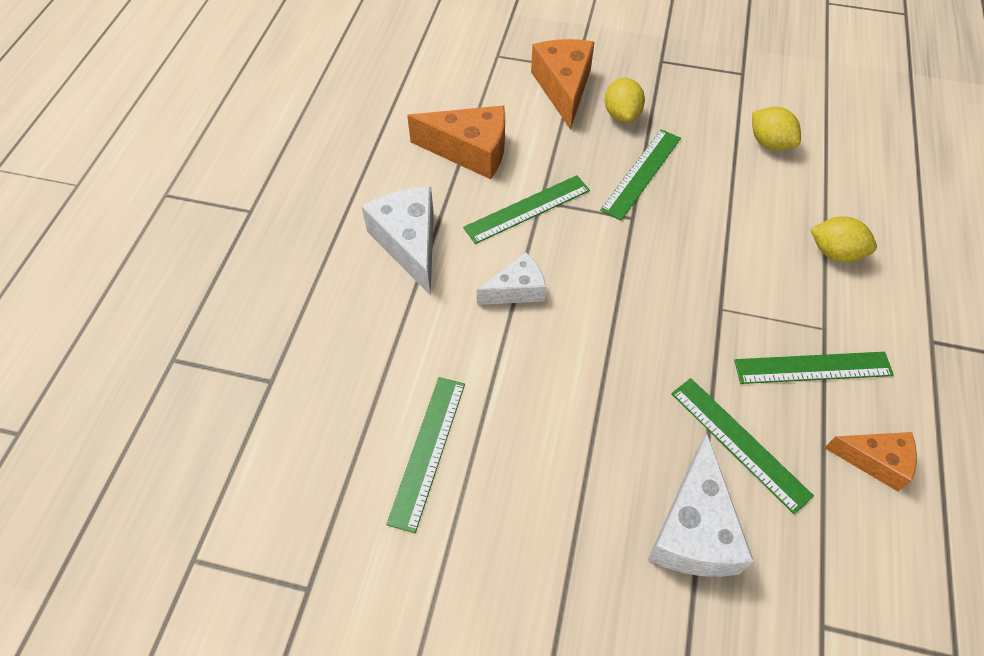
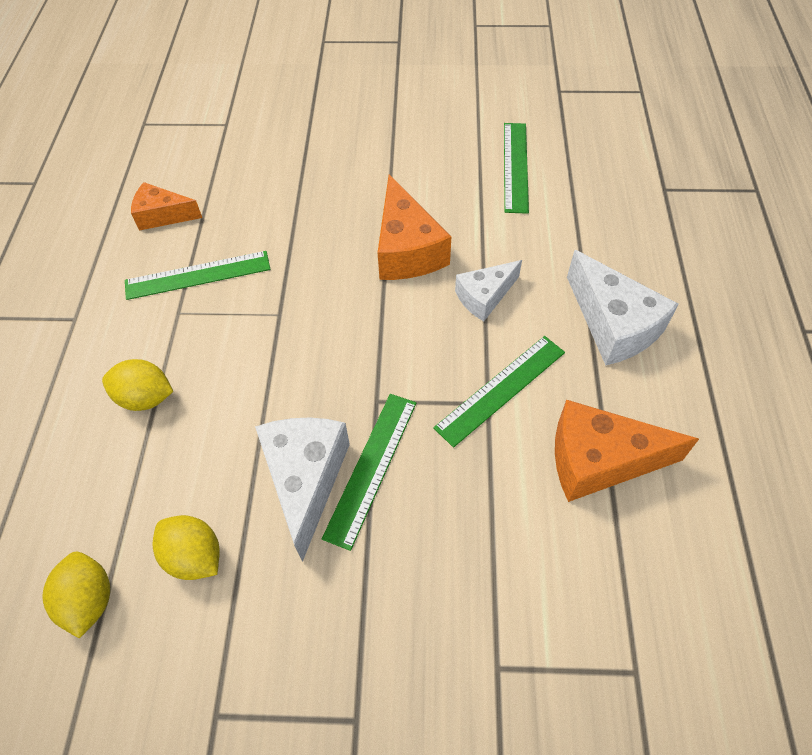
camera: 170 degrees right, 0 degrees up
(563, 88) = (507, 612): orange cheese -> orange cheese (406, 249)
(621, 115) = (409, 571): yellow lemon -> yellow lemon (89, 600)
(694, 529) = (309, 155): white cheese -> white cheese (305, 479)
(739, 443) = (271, 210): green ruler -> none

